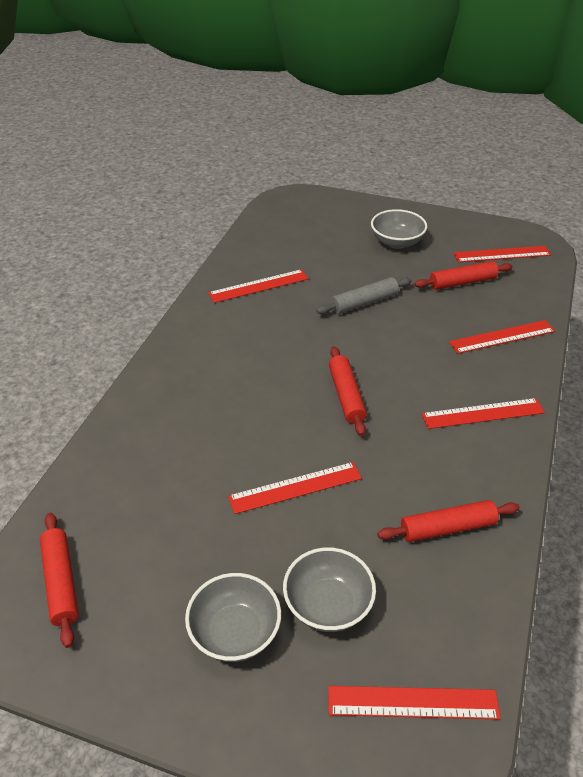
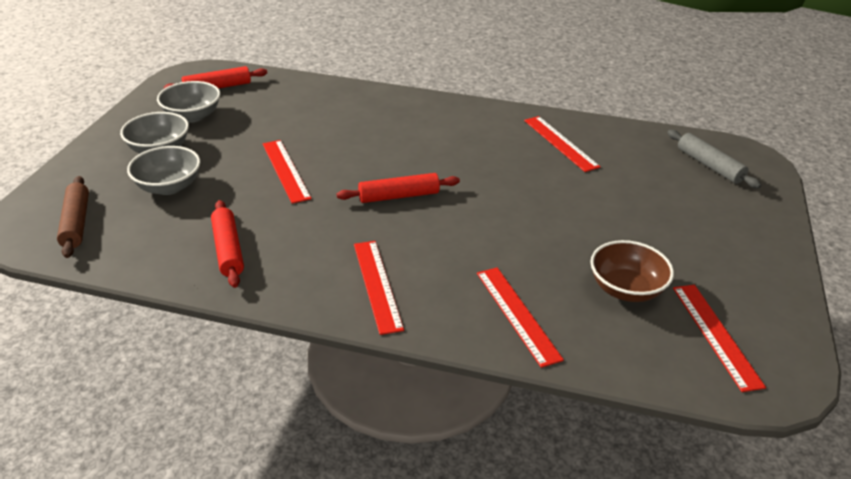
camera: 85 degrees right, 5 degrees down
(364, 302) = (554, 209): grey rolling pin -> grey rolling pin (709, 165)
(396, 242) = (694, 237): grey bowl -> grey bowl (192, 116)
(412, 702) = (76, 223): red ruler -> brown rolling pin
(462, 282) = (626, 289): red rolling pin -> brown bowl

